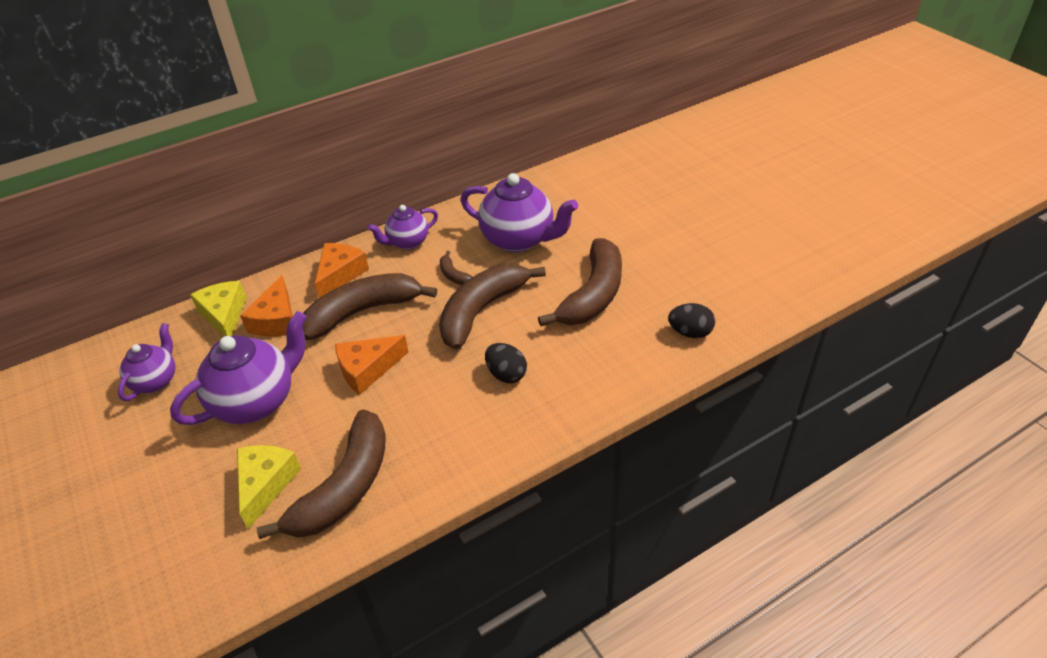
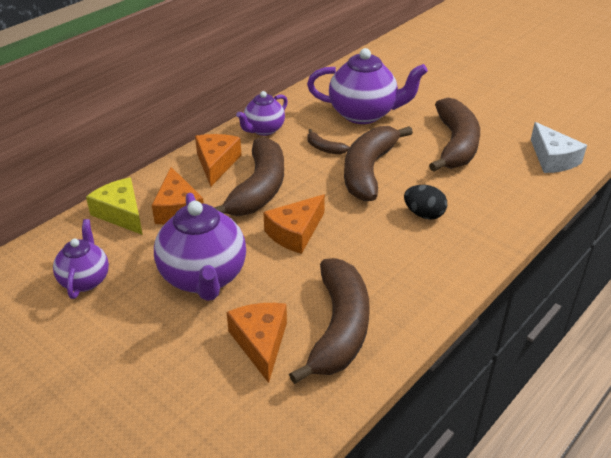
camera: 20 degrees left, 5 degrees down
(256, 401) = (204, 278): purple teapot -> purple teapot turned 135 degrees clockwise
(266, 484) = (260, 343): yellow cheese -> orange cheese
(363, 312) = (259, 189): brown banana -> brown banana turned 150 degrees clockwise
(690, 332) = (552, 159): black egg -> white cheese

